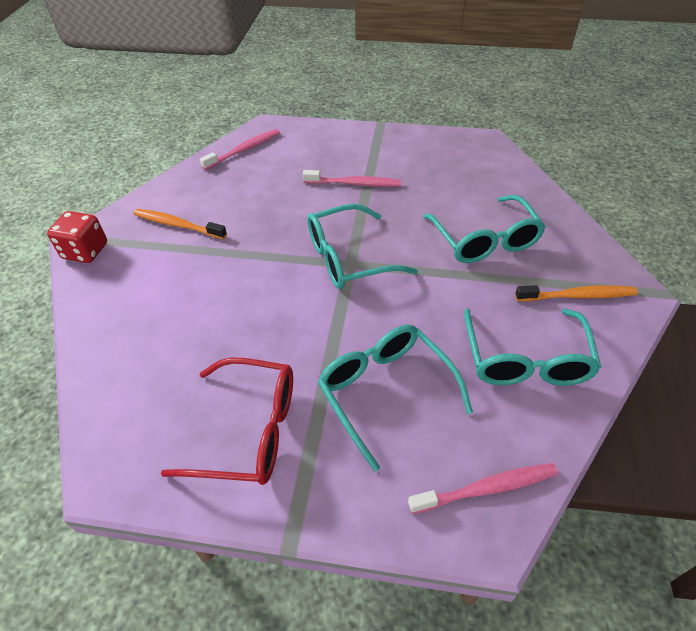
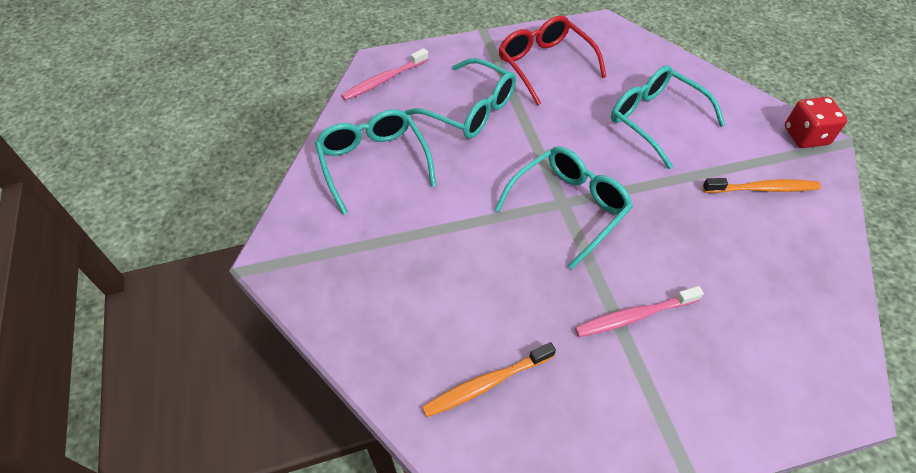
camera: 155 degrees right, 5 degrees up
(244, 150) = (823, 329): pink toothbrush -> none
(249, 431) = (544, 65): red glasses -> red glasses turned 75 degrees clockwise
(485, 240) = (441, 277): turquoise glasses -> turquoise glasses (655, 120)
(578, 296) = (333, 237): orange toothbrush -> orange toothbrush (486, 383)

